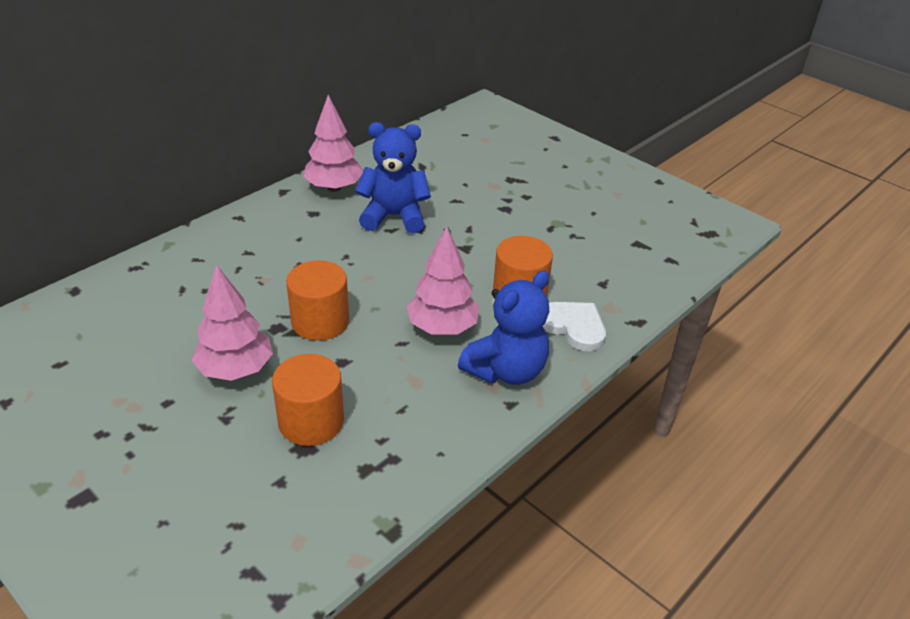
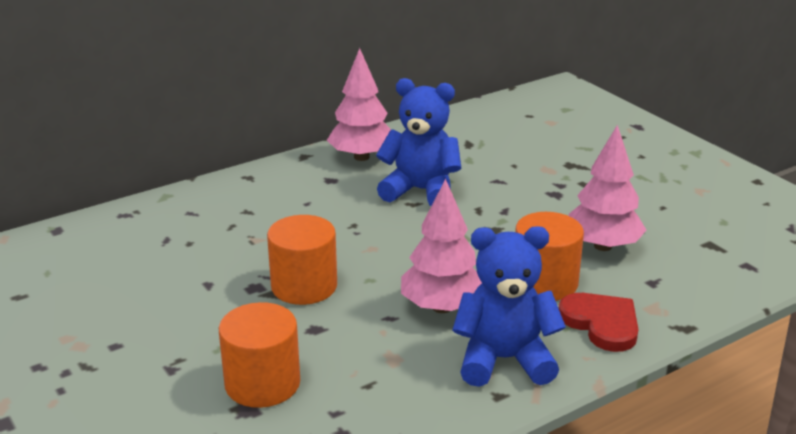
camera: 15 degrees right, 10 degrees down
(236, 369) = (197, 322): pink tree -> pink tree (603, 246)
(506, 370) = (504, 360): blue teddy bear -> blue teddy bear turned 150 degrees counterclockwise
(573, 327) = (601, 323): white heart -> red heart

